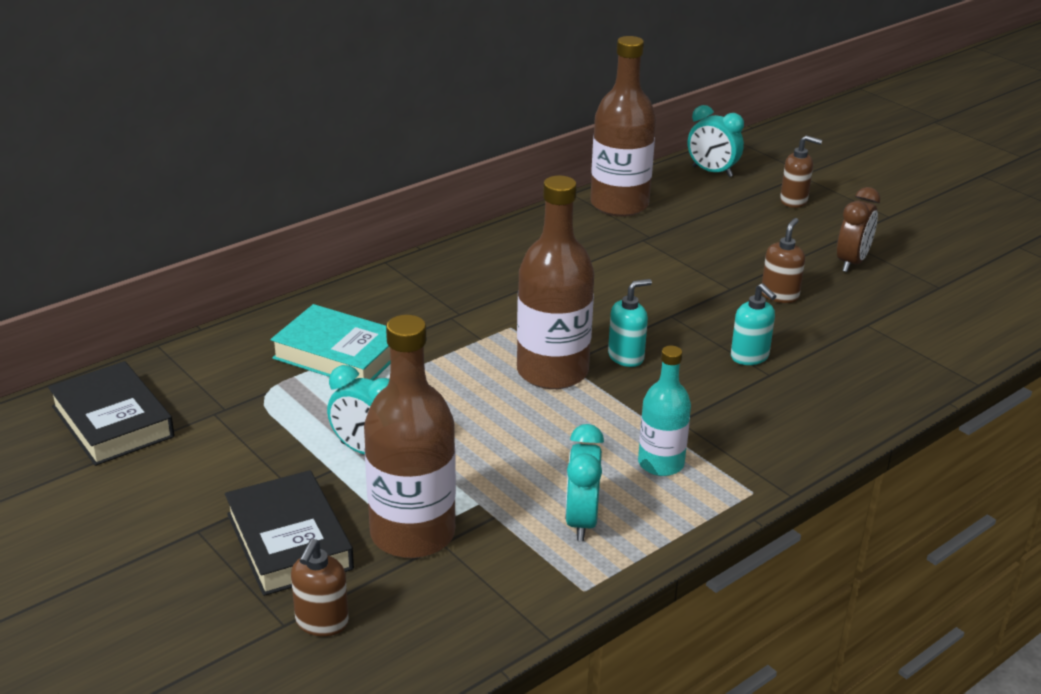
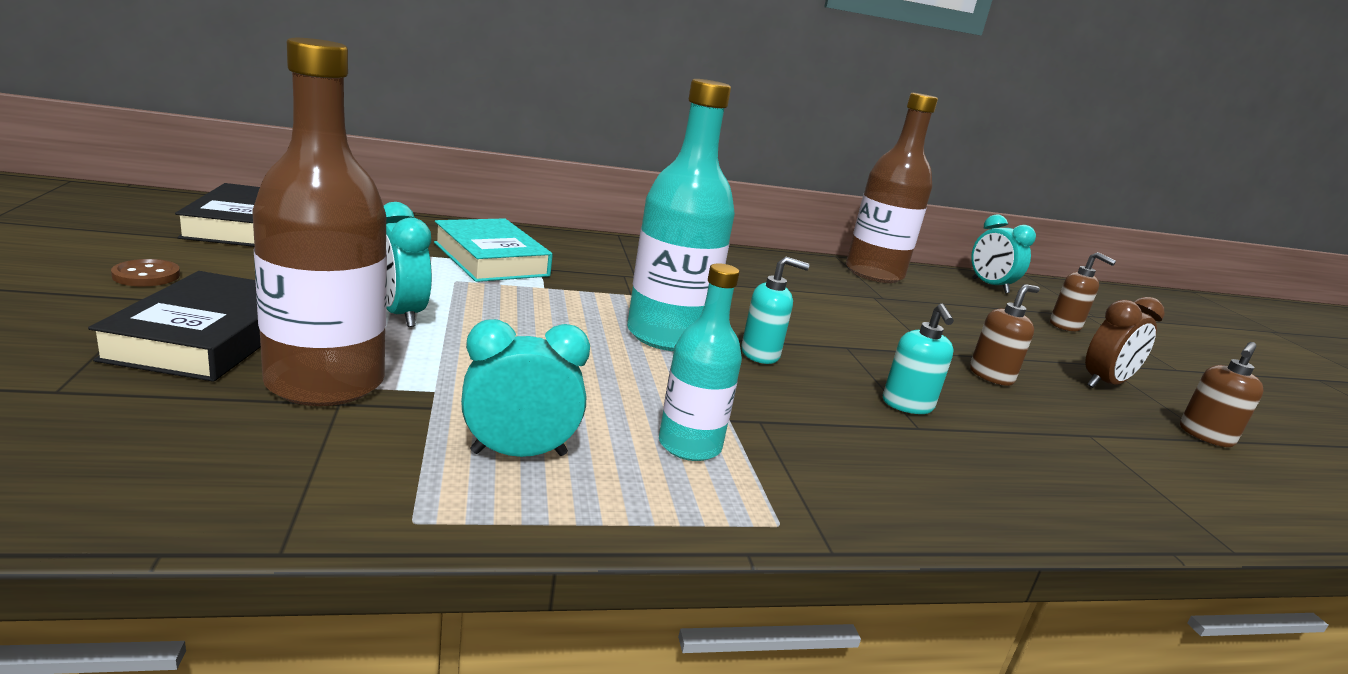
camera: 25 degrees right, 10 degrees down
(151, 514) = (146, 275): none -> brown button
(322, 622) = (90, 406): brown soap dispenser -> brown soap dispenser (1205, 436)
(552, 372) = (667, 335): brown bottle -> turquoise bottle
(581, 521) = (519, 453): turquoise clock -> turquoise clock turned 45 degrees clockwise

